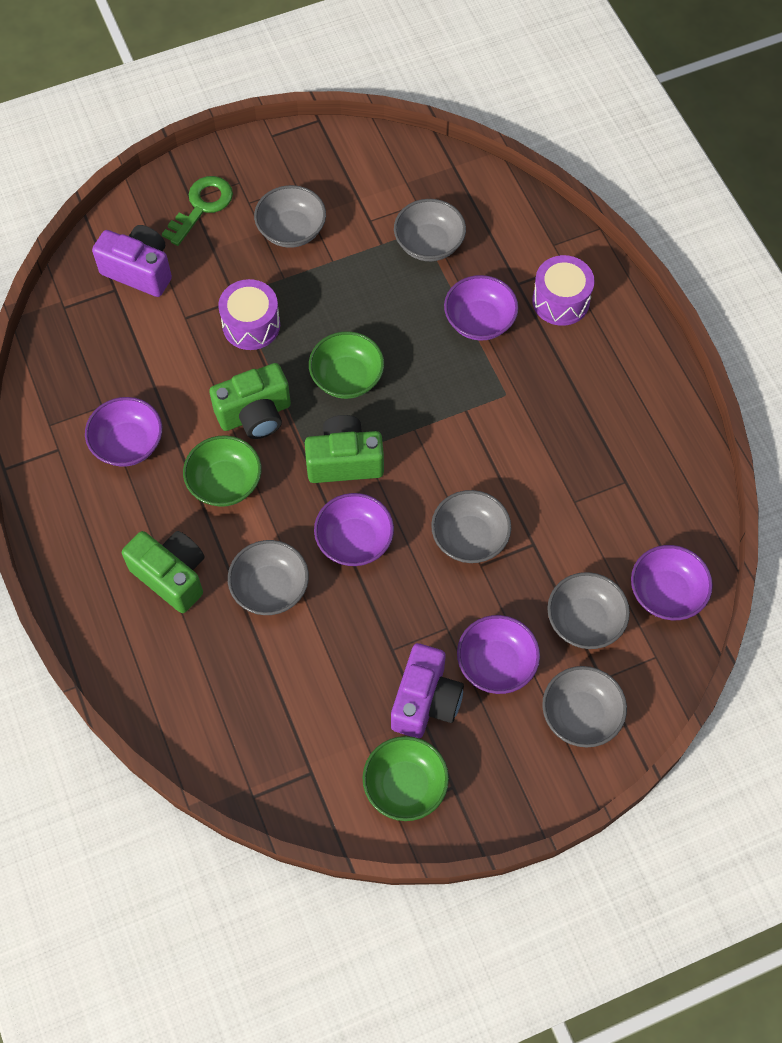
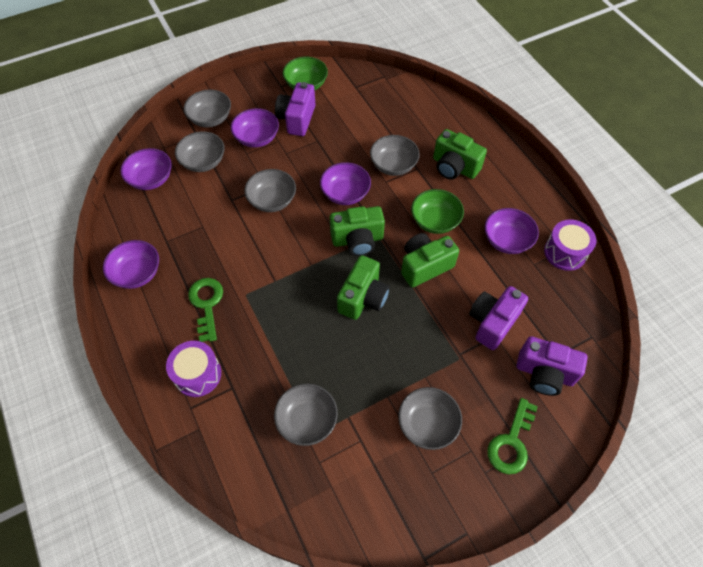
camera: 175 degrees right, 5 degrees down
(183, 333) = (492, 322): none -> purple camera
(251, 325) = (442, 333): purple drum -> purple drum (565, 252)
(347, 377) = (363, 298): green bowl -> green camera
(479, 321) = (264, 351): purple bowl -> purple bowl (137, 273)
(557, 385) = (206, 304): none -> green key

